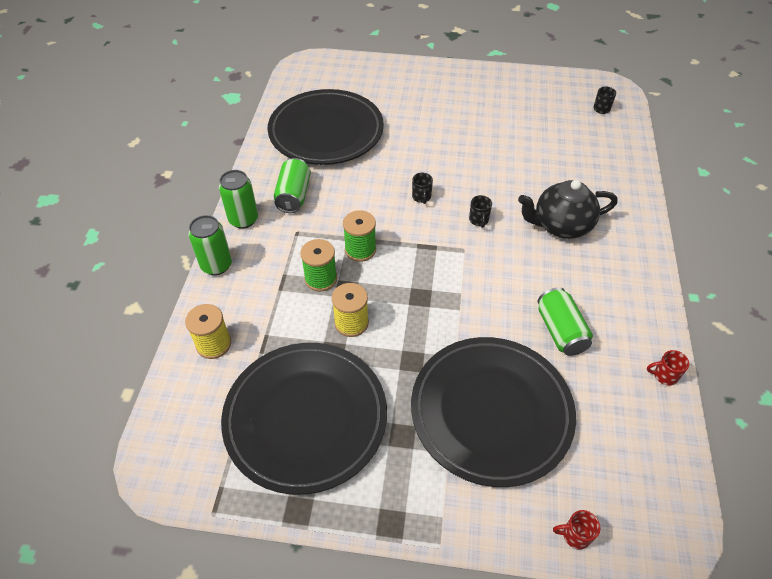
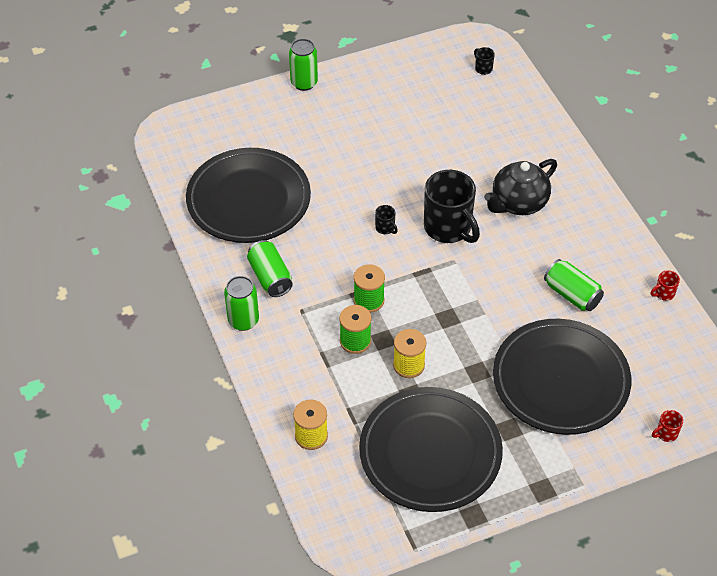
camera: 30 degrees left, 0 degrees up
(216, 265) = (255, 372): green can -> green can (304, 83)
(479, 220) = (449, 228): black mug -> black mug, size x2.47

